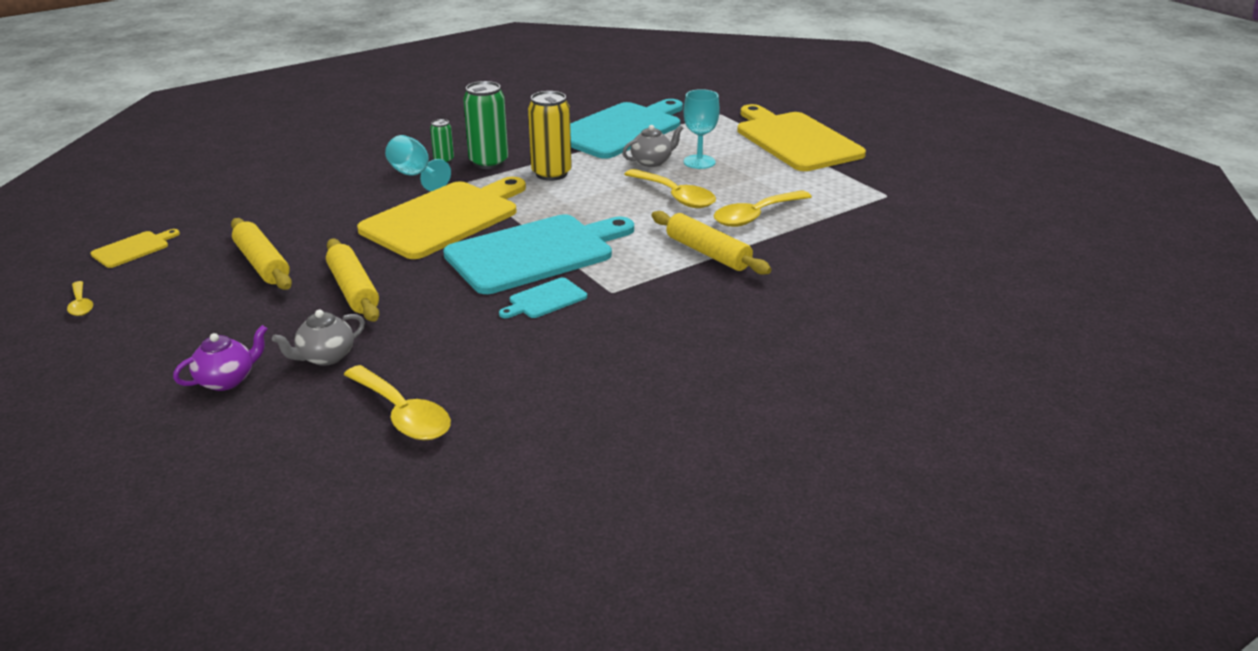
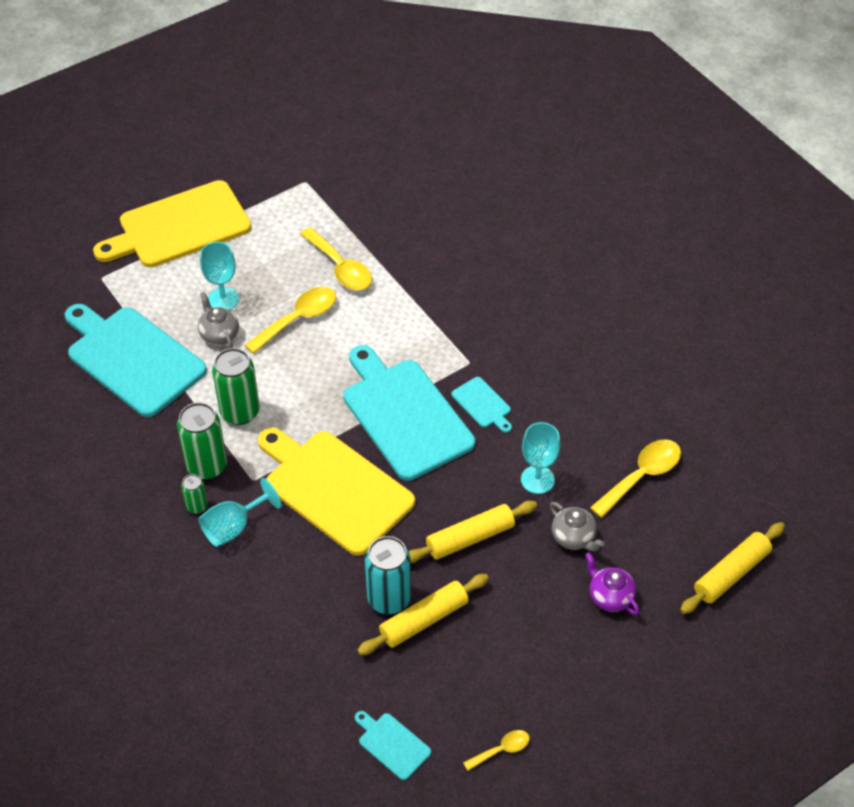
camera: 90 degrees left, 20 degrees up
(133, 249) = (392, 744): yellow cutting board -> turquoise cutting board
(298, 246) = (389, 599): none -> turquoise can
(421, 334) = (537, 479): none -> turquoise goblet
(551, 174) = (240, 412): yellow can -> green can
(708, 253) = (406, 302): yellow rolling pin -> yellow rolling pin (731, 574)

